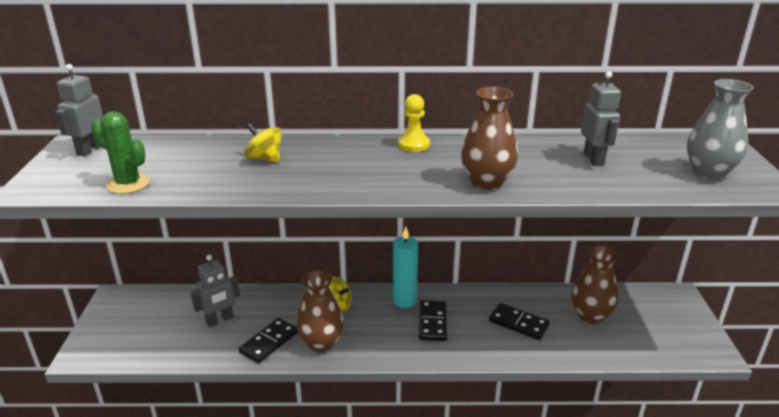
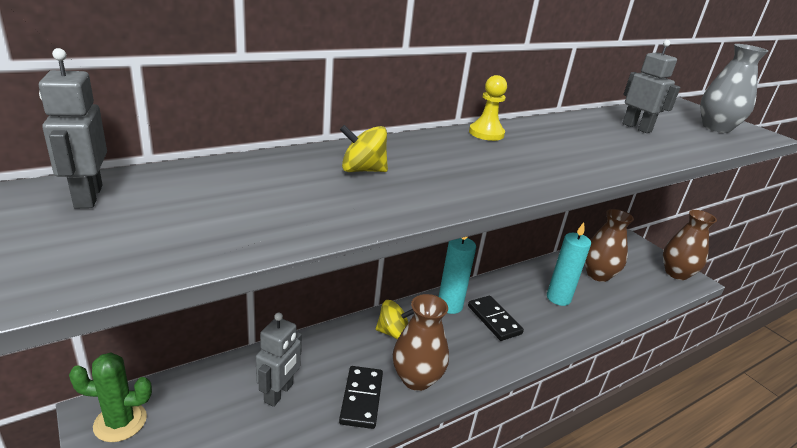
camera: 35 degrees left, 0 degrees up
(128, 184) = (226, 236): green cactus -> green cactus (120, 422)
(486, 182) = (601, 160): brown vase -> brown vase (676, 273)
(518, 323) = (558, 298): black domino -> turquoise candle

